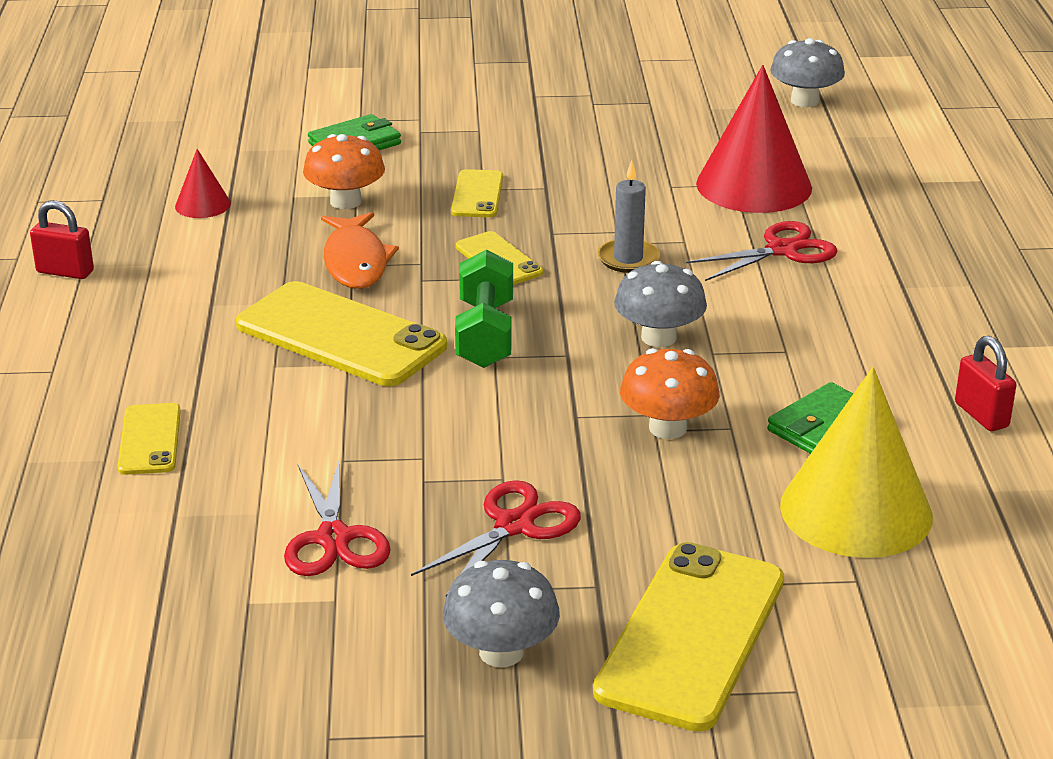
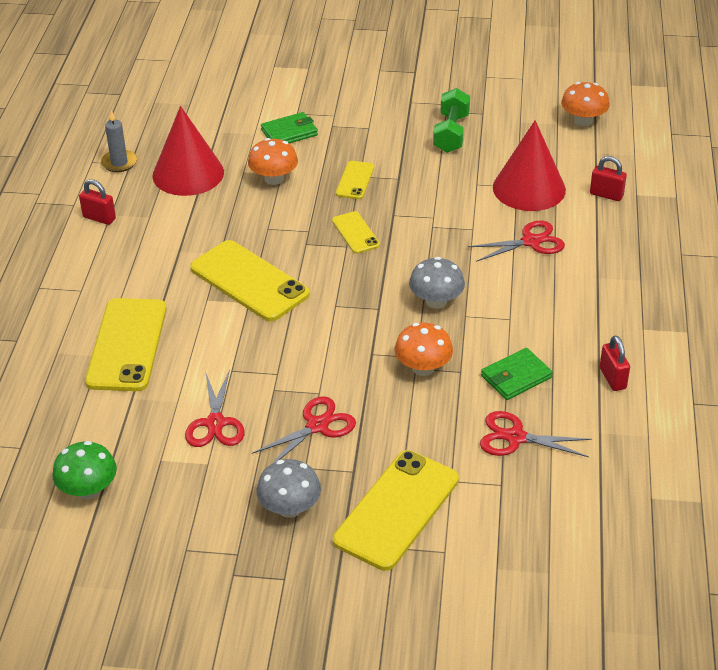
camera: 10 degrees right, 10 degrees up
(124, 661) = (88, 490): none -> green mushroom
(149, 440) = (127, 345): yellow phone -> yellow phone, size x1.94
(203, 205) = (188, 173): red cone -> red cone, size x2.12
(356, 261) = (270, 226): orange fish -> none
(485, 334) = (334, 288): green dumbbell -> green dumbbell (451, 133)
(628, 259) = (434, 240): grey candle -> grey candle (119, 163)
(804, 101) = (583, 121): grey mushroom -> orange mushroom
(856, 510) = (515, 437): yellow cone -> red scissors
(875, 185) = (606, 195): none -> red padlock

